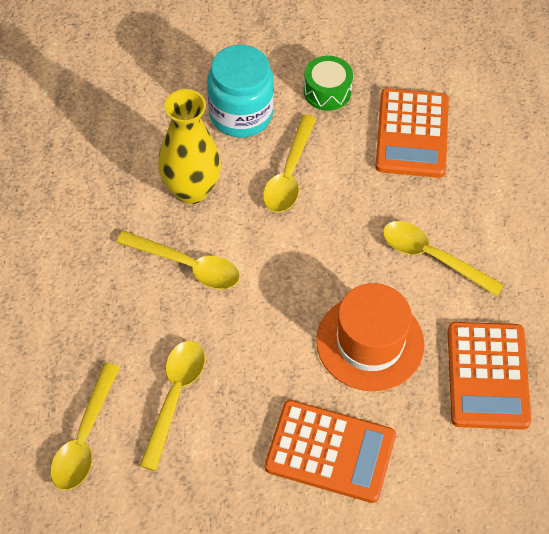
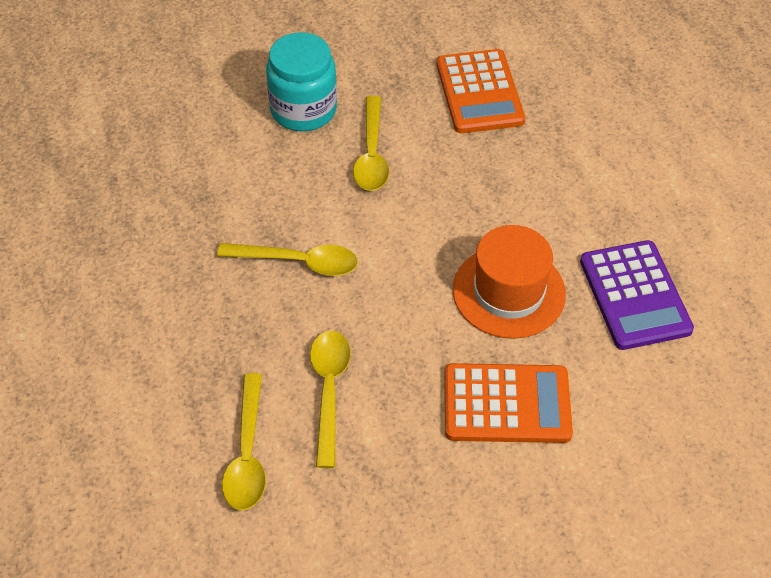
camera: 15 degrees left, 5 degrees down
(191, 190) = (277, 190): yellow vase -> none
(327, 91) = (382, 71): green drum -> none
(432, 257) = (541, 199): yellow spoon -> none
(487, 376) = (634, 295): orange calculator -> purple calculator

